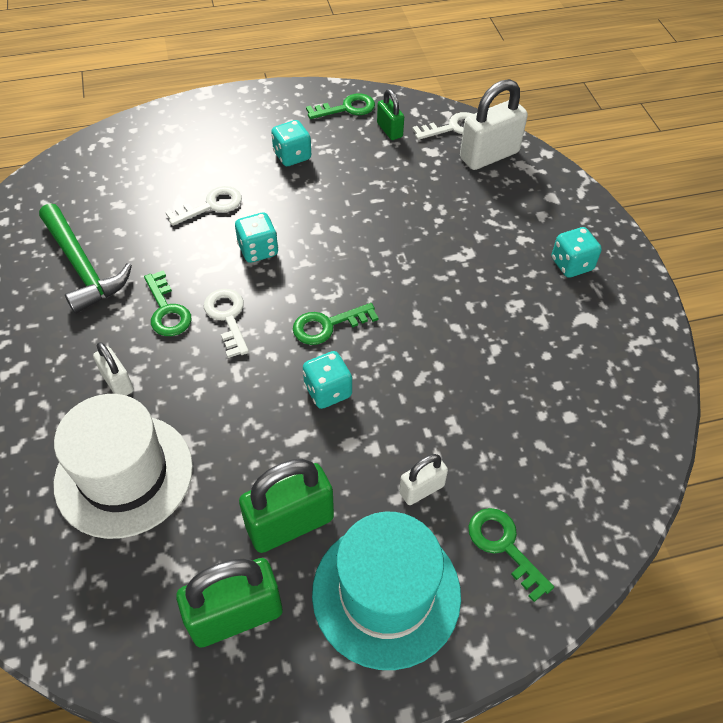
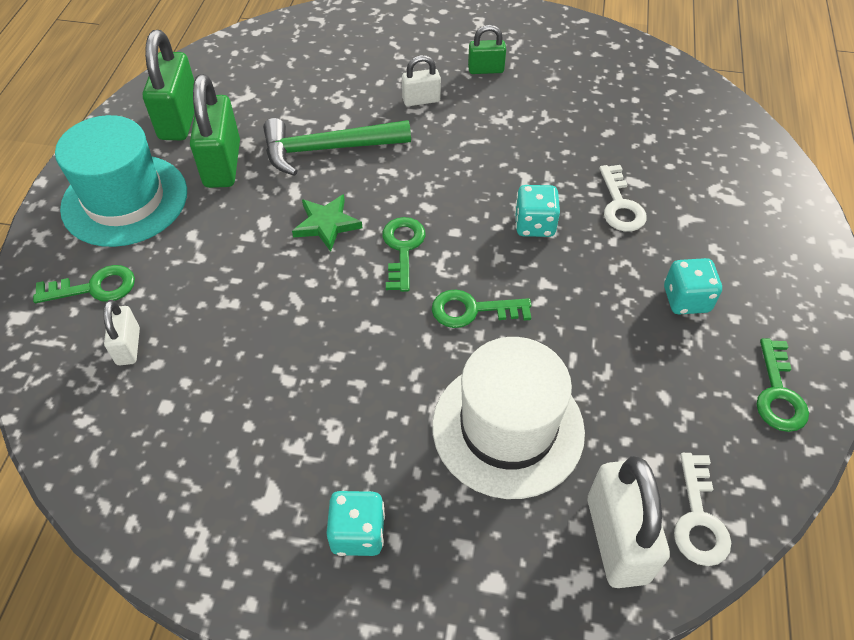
camera: 115 degrees right, 0 degrees up
(82, 267) = (568, 101): green hammer -> green hammer (327, 149)
(124, 475) = (331, 89): white hat -> white hat (508, 428)
(166, 310) = (485, 143): green key -> green key (473, 310)
(228, 318) = (454, 180): white key -> none
(328, 391) = (327, 224): turquoise dice -> green star
(389, 130) = (713, 428): green padlock -> green padlock (485, 70)
(421, 489) = (186, 253): white padlock -> white padlock (128, 346)

